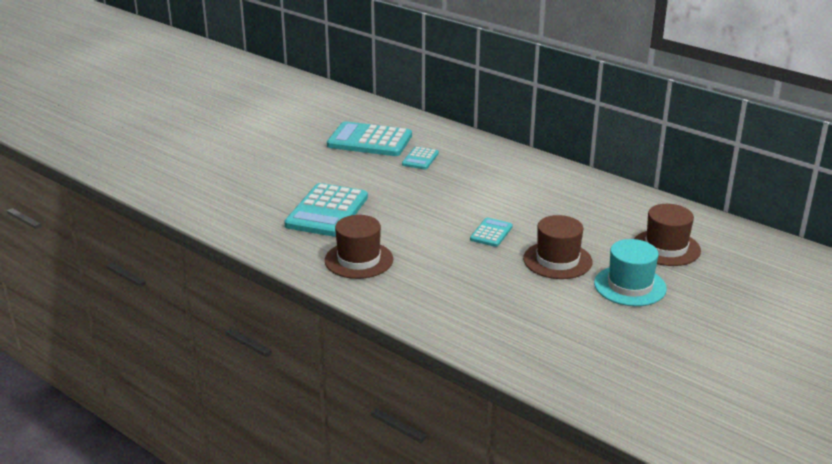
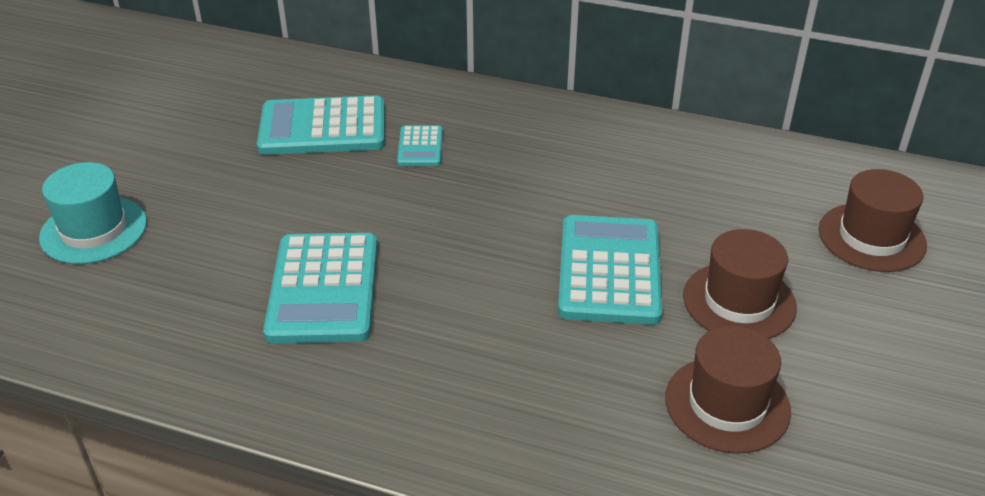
camera: 20 degrees left, 10 degrees up
(359, 260) = (430, 383): brown hat -> brown hat (727, 404)
(491, 233) = (609, 270): turquoise calculator -> turquoise calculator, size x1.99
(630, 286) = (872, 326): turquoise hat -> turquoise hat (94, 230)

